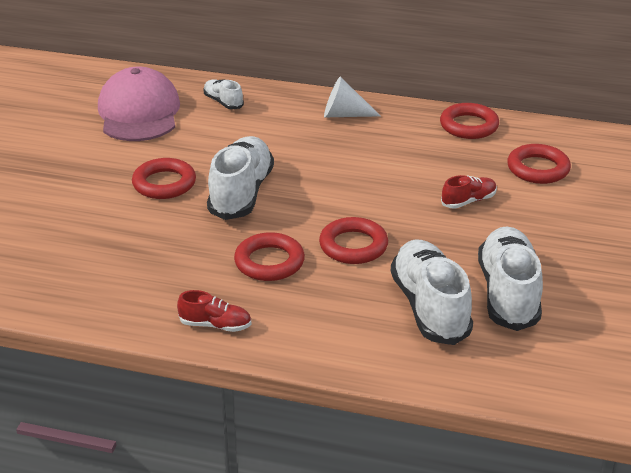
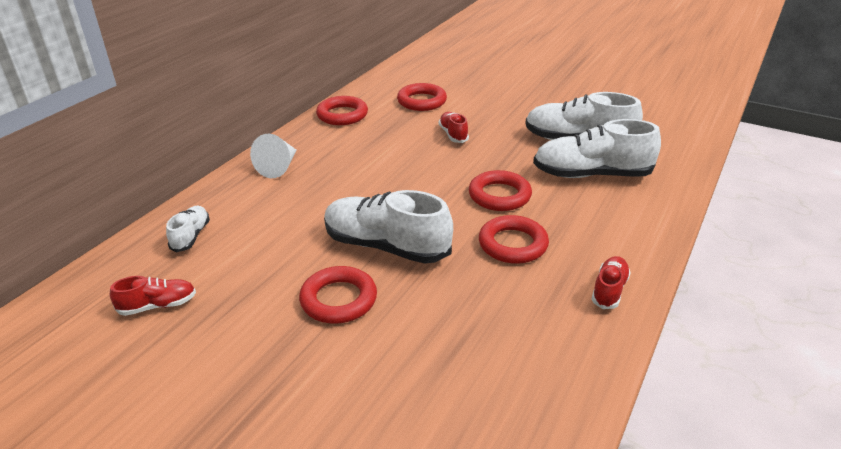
camera: 75 degrees left, 0 degrees up
(139, 112) = (158, 305): pink cap -> red shoe
(223, 102) = (191, 236): white shoe -> white shoe turned 120 degrees clockwise

